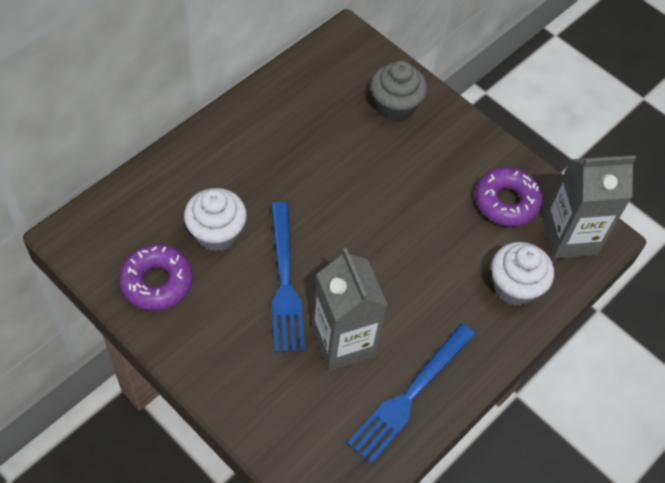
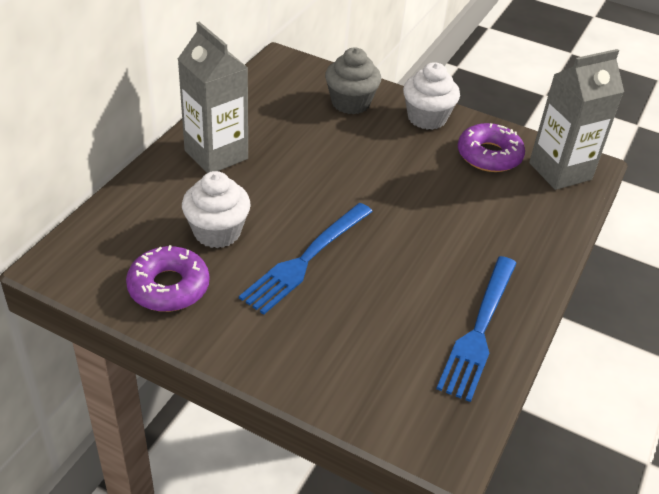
camera: 15 degrees left, 15 degrees down
(284, 282) = (306, 259): blue fork -> blue fork turned 60 degrees clockwise
(343, 342) = (389, 298): grey carton -> grey carton (216, 155)
(514, 287) = (532, 218): white cupcake -> white cupcake (427, 118)

